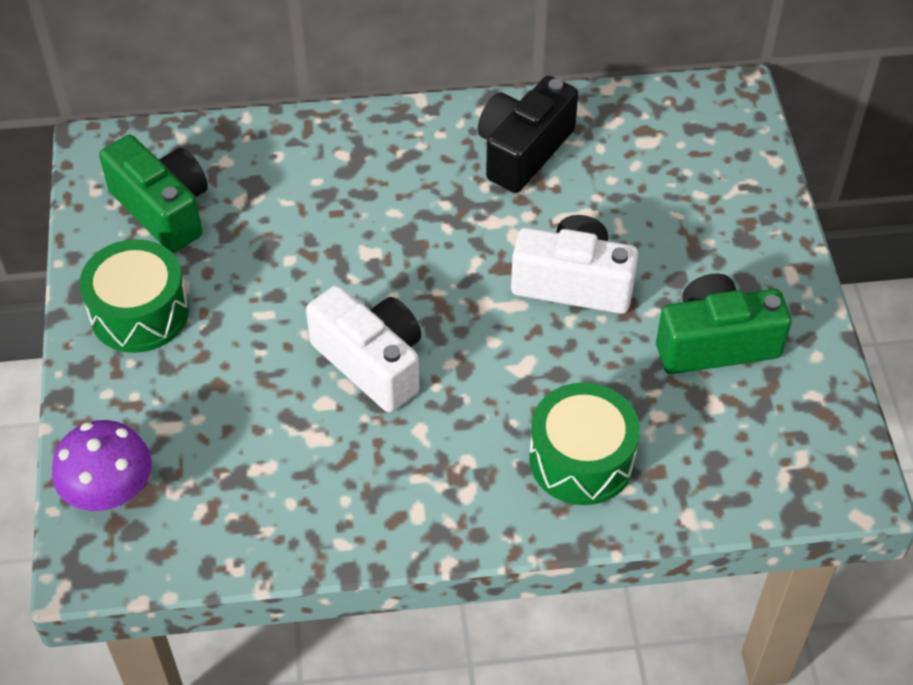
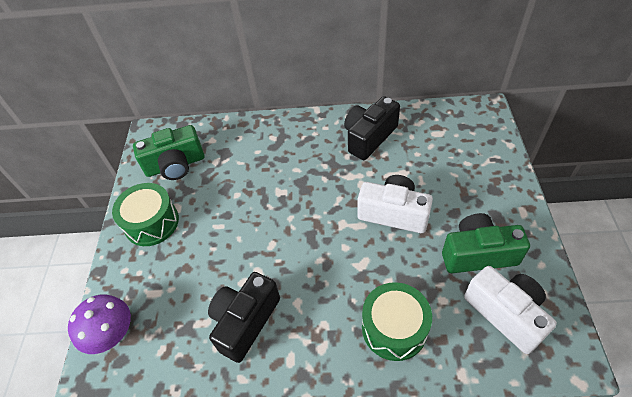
camera: 10 degrees right, 0 degrees up
(163, 209) = (175, 165): green camera -> green camera turned 105 degrees clockwise
(335, 462) = (245, 321): none -> black camera
(371, 362) = (274, 257): white camera -> white camera (506, 313)

